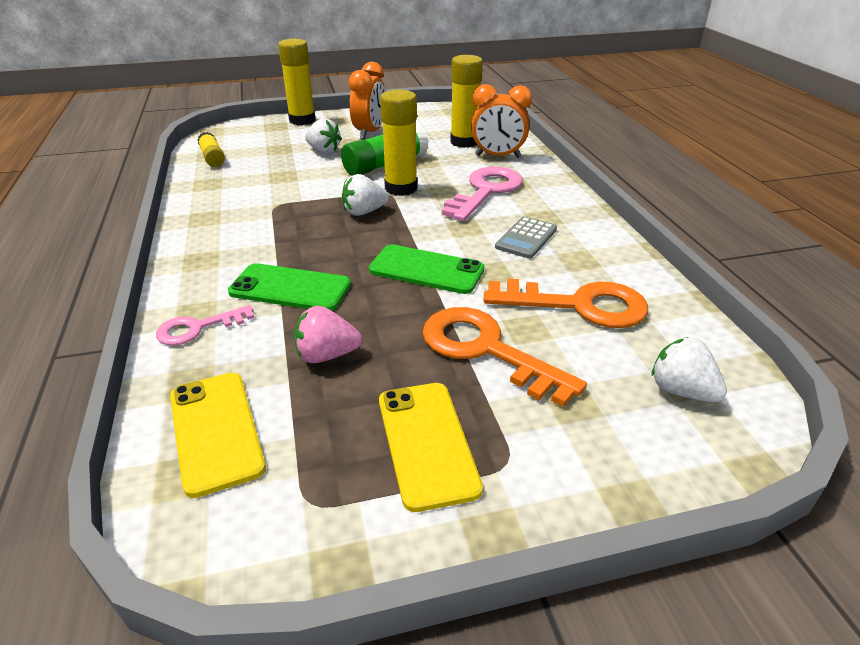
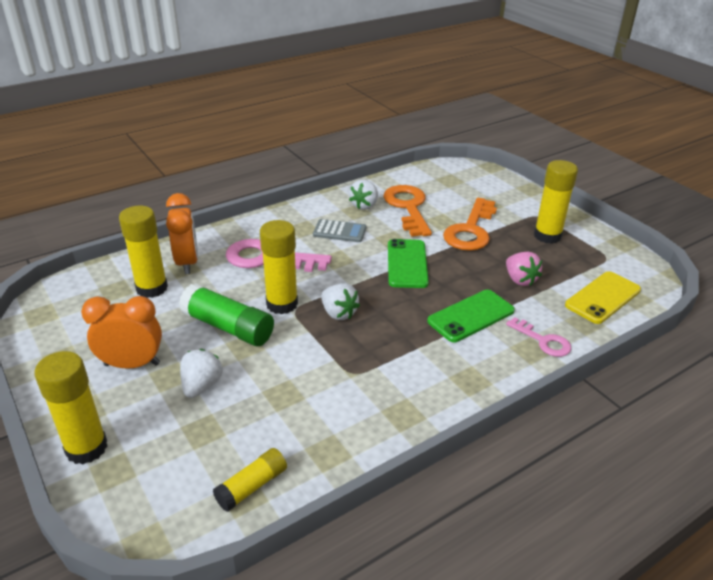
camera: 110 degrees left, 0 degrees up
(290, 288) = (471, 316): green phone -> green phone turned 60 degrees clockwise
(427, 443) = (547, 236): yellow phone -> yellow glue stick
(681, 391) = (456, 180): white strawberry -> white strawberry (364, 205)

